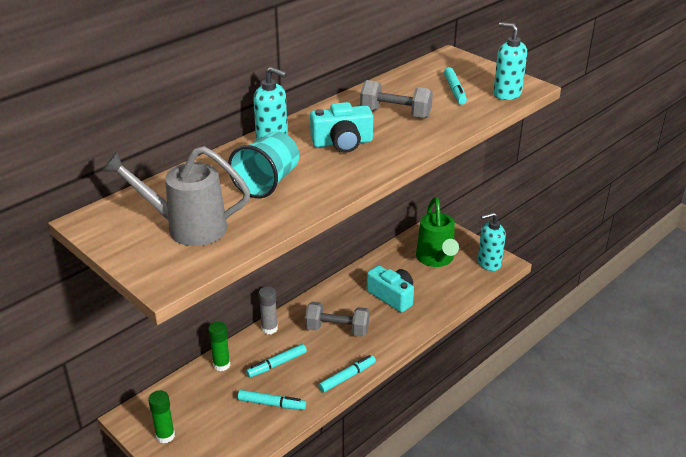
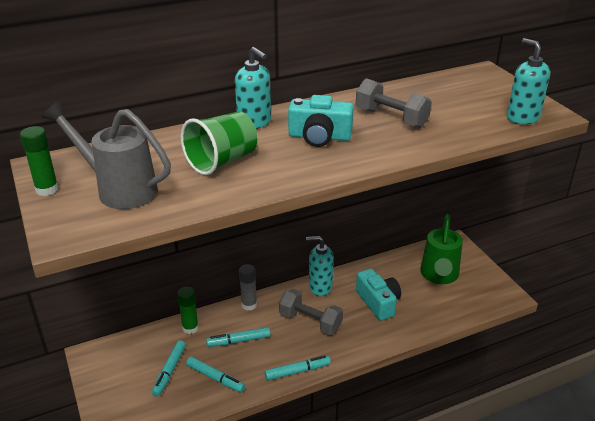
camera: 20 degrees right, 0 degrees up
(165, 436) = (109, 381): green glue stick -> green glue stick (47, 189)
(267, 182) = (222, 161): turquoise cup -> green cup
(454, 90) = (467, 105): turquoise marker -> turquoise marker (169, 371)
(489, 263) = (492, 292): turquoise soap dispenser -> turquoise soap dispenser (320, 287)

